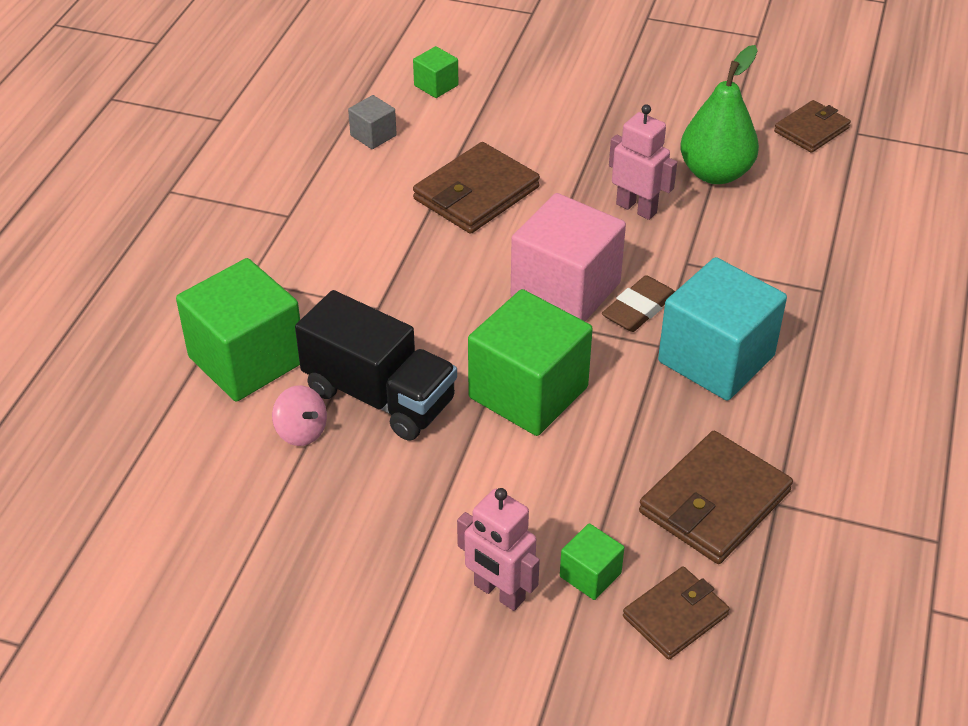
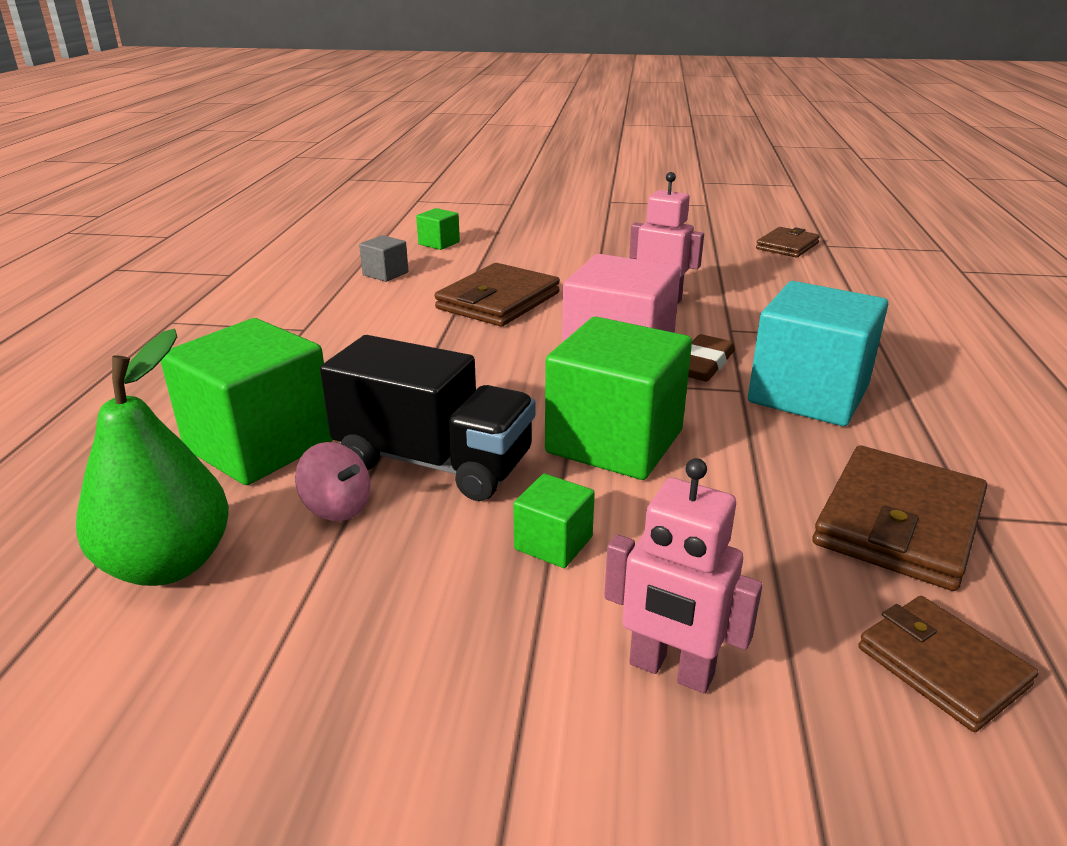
camera: 10 degrees left, 15 degrees down
(590, 575) = (791, 628): green cube -> green cube (553, 543)
(675, 616) = (942, 666): brown wallet -> brown wallet turned 75 degrees counterclockwise
(715, 173) = (720, 274): green pear -> green pear (168, 564)

